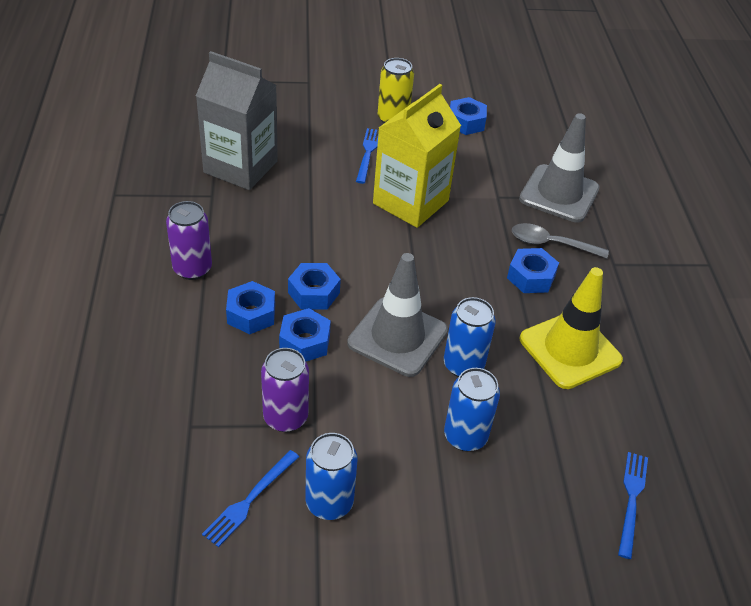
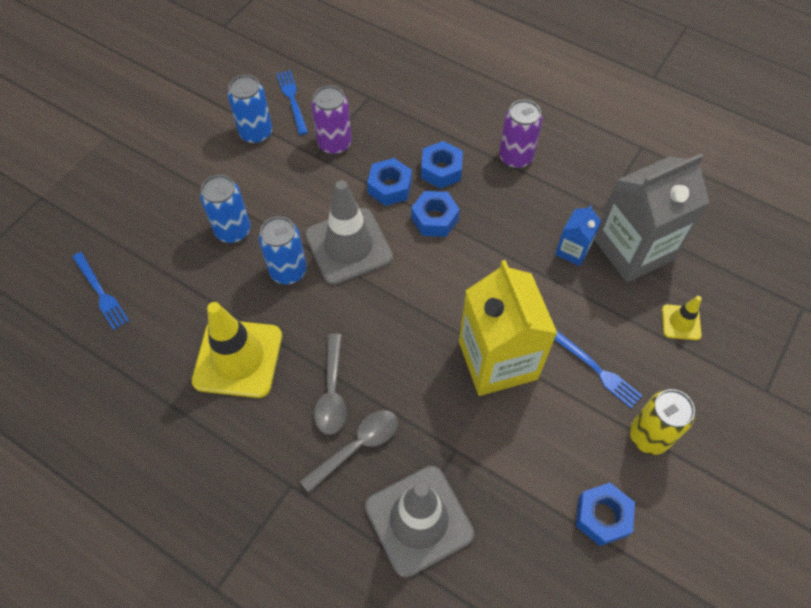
camera: 130 degrees right, 15 degrees up
(271, 198) = (572, 250): none -> blue carton
(289, 127) = (681, 322): none -> yellow traffic cone
(531, 277) = (332, 392): blue nut -> grey spoon

